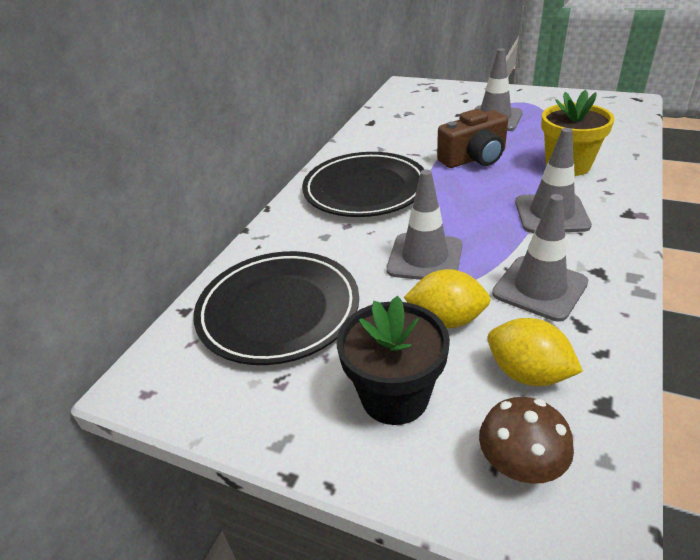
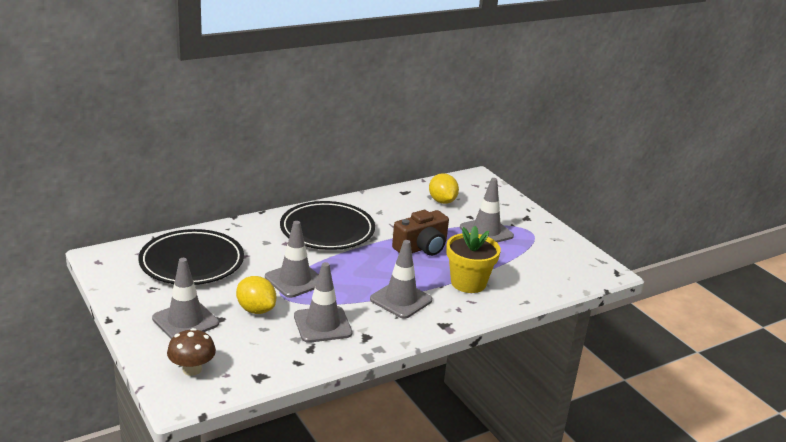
camera: 30 degrees right, 10 degrees down
(394, 396) = (185, 321): black flower pot -> grey traffic cone
(474, 158) = (422, 248): brown camera -> brown camera turned 45 degrees counterclockwise
(527, 373) = (251, 348): yellow lemon -> yellow lemon (442, 201)

